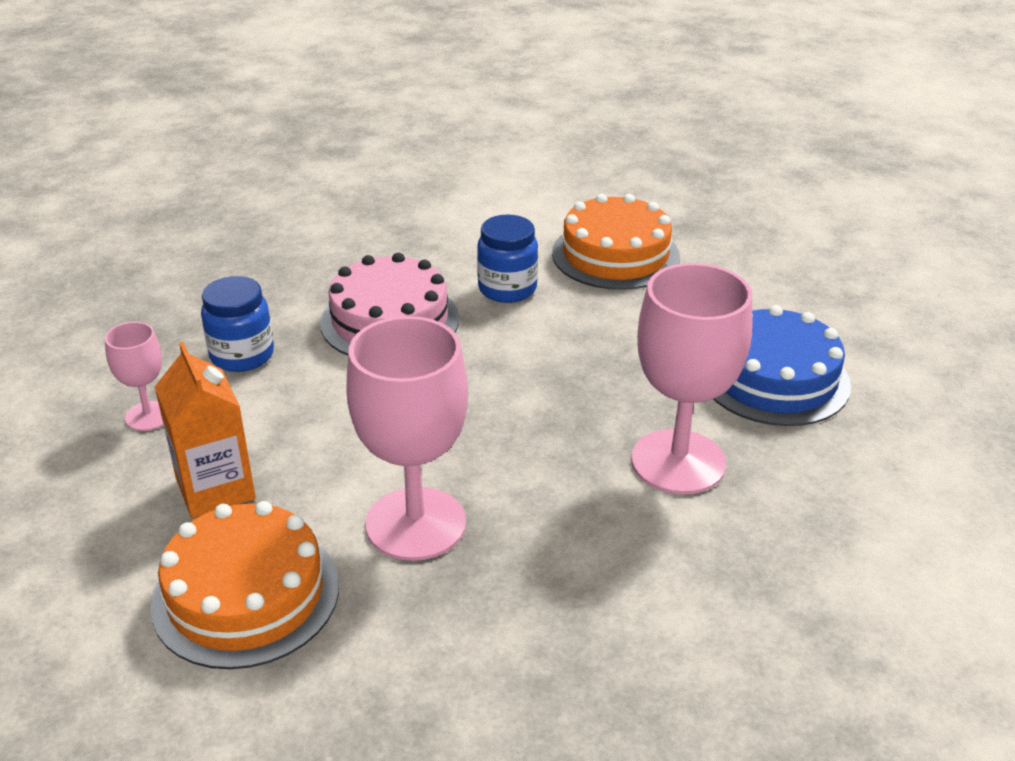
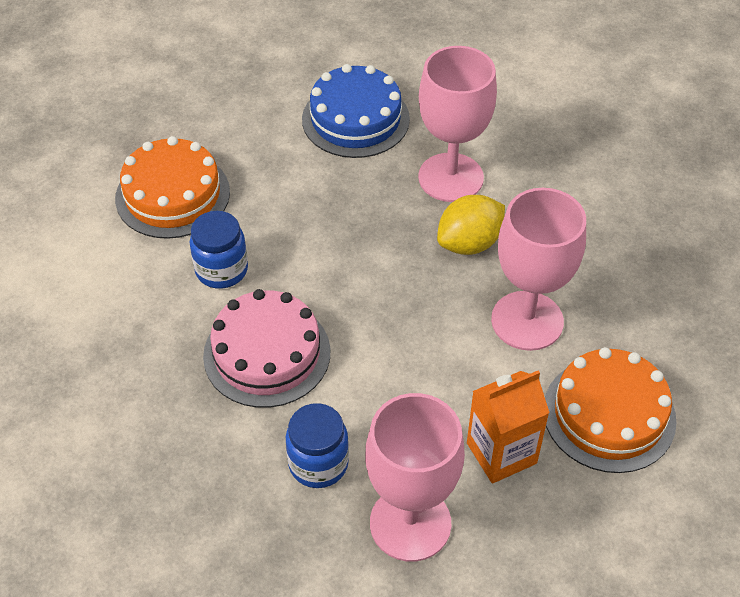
camera: 90 degrees left, 15 degrees up
(148, 416) = (410, 523): pink goblet -> pink goblet, size x1.96
(555, 475) = (469, 243): none -> yellow lemon

